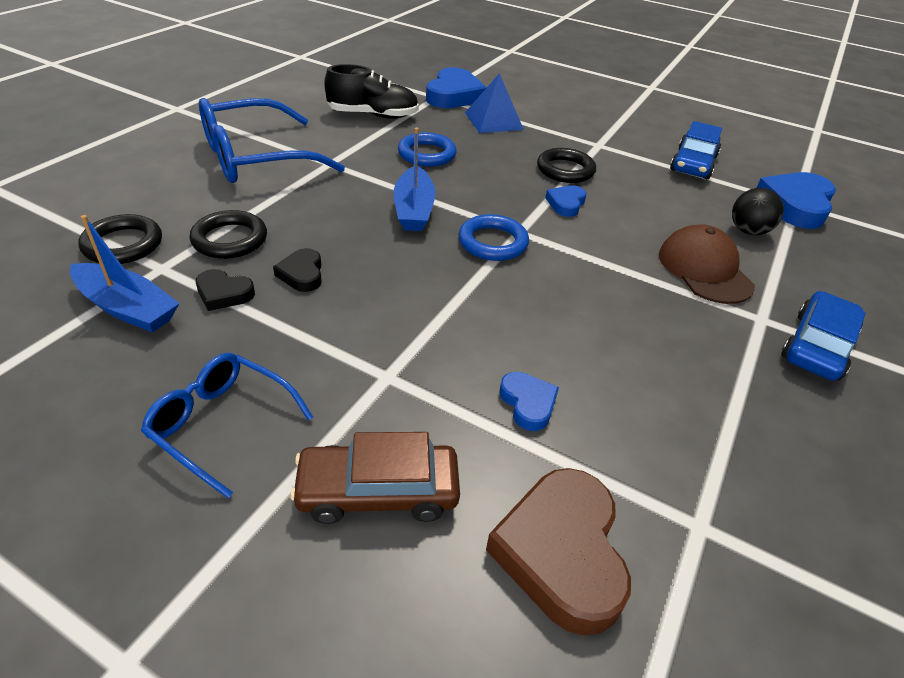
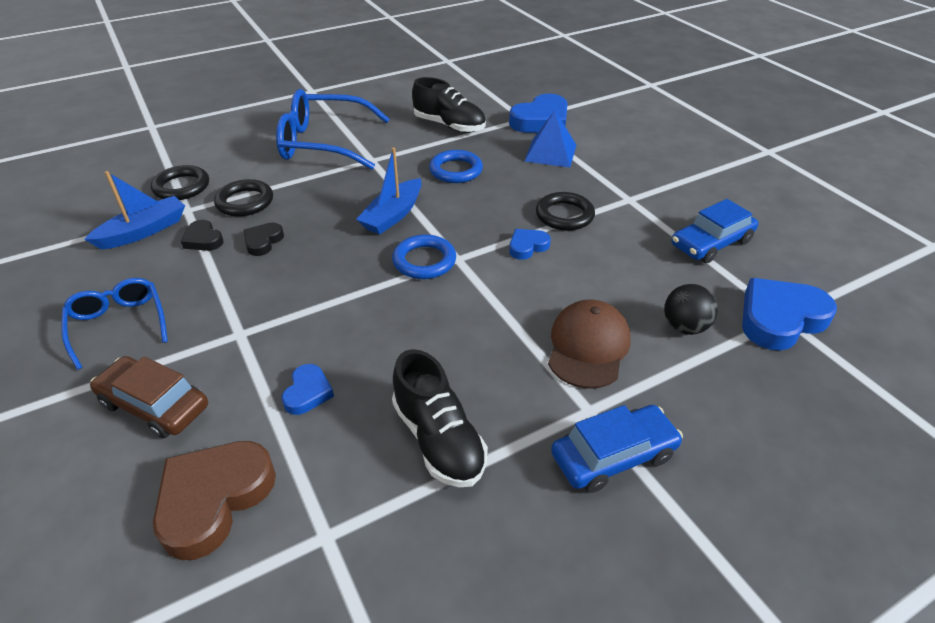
camera: 35 degrees right, 0 degrees up
(127, 308) = (143, 231): blue boat -> blue boat turned 105 degrees counterclockwise
(687, 392) = (438, 439): none -> black shoe

